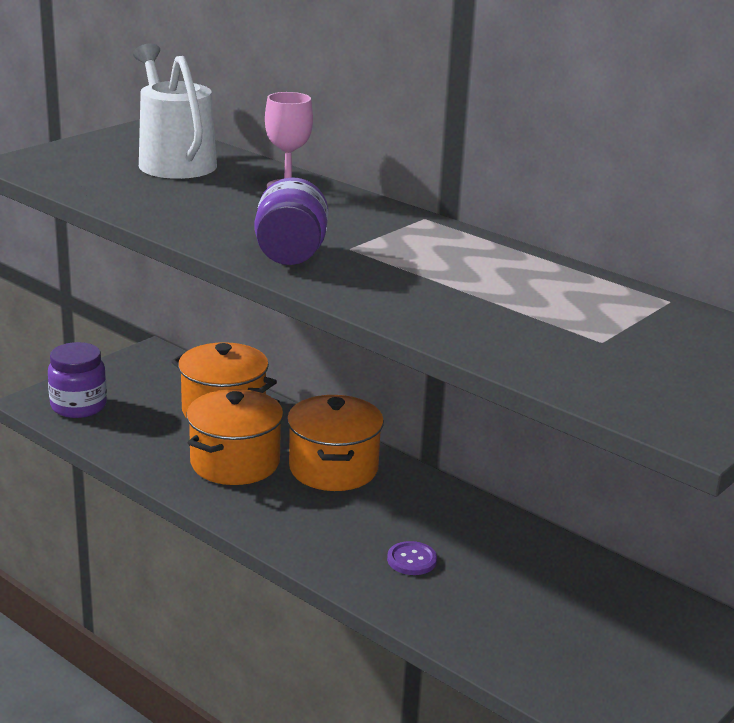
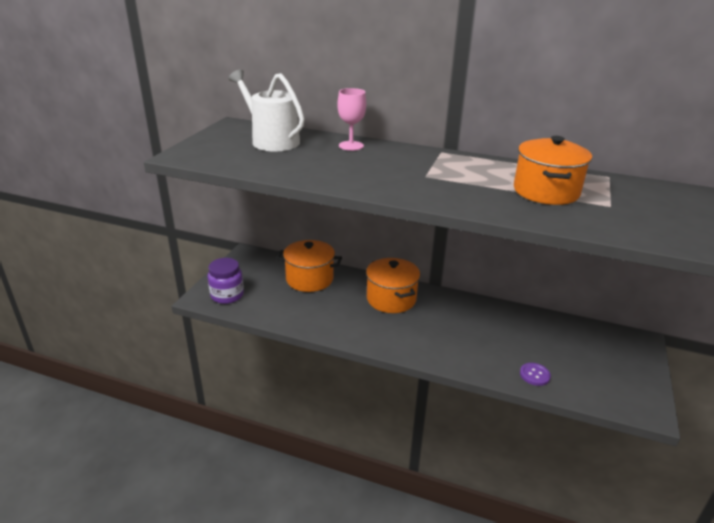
camera: 20 degrees left, 5 degrees up
(235, 463) = (338, 308): orange pot -> orange pot (546, 191)
(290, 254) = (400, 186): purple jar -> none
(411, 560) = (469, 341): purple button -> purple button (534, 375)

